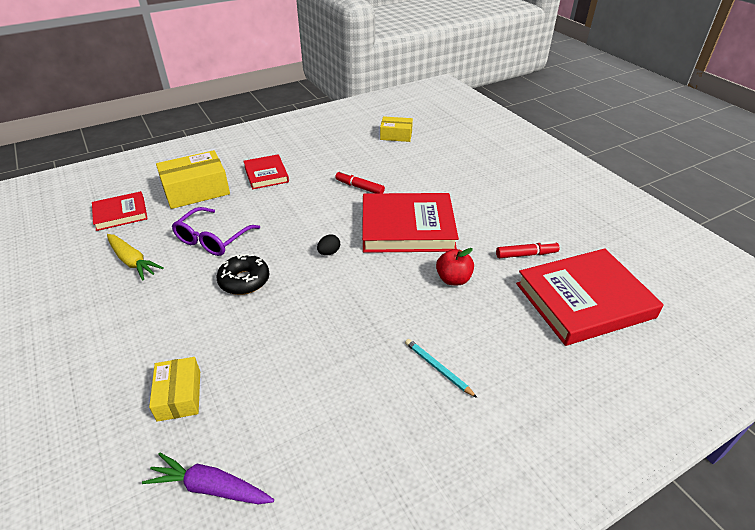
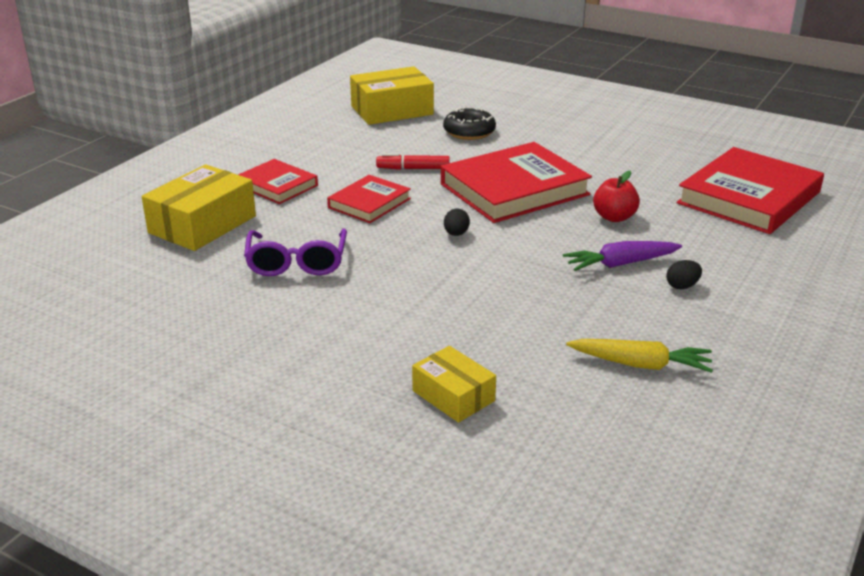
camera: 30 degrees left, 10 degrees down
(120, 213) = (126, 275): red book -> red book (369, 203)
(132, 261) = (219, 312): yellow carrot -> yellow carrot (641, 364)
(210, 487) = (583, 442): purple carrot -> purple carrot (620, 264)
(244, 280) = (391, 285): black donut -> black donut (469, 132)
(396, 135) = (392, 110): yellow box -> yellow box, size x1.67
(438, 368) = (682, 286): turquoise pencil -> black egg
(526, 254) = (659, 178): red marker -> none

